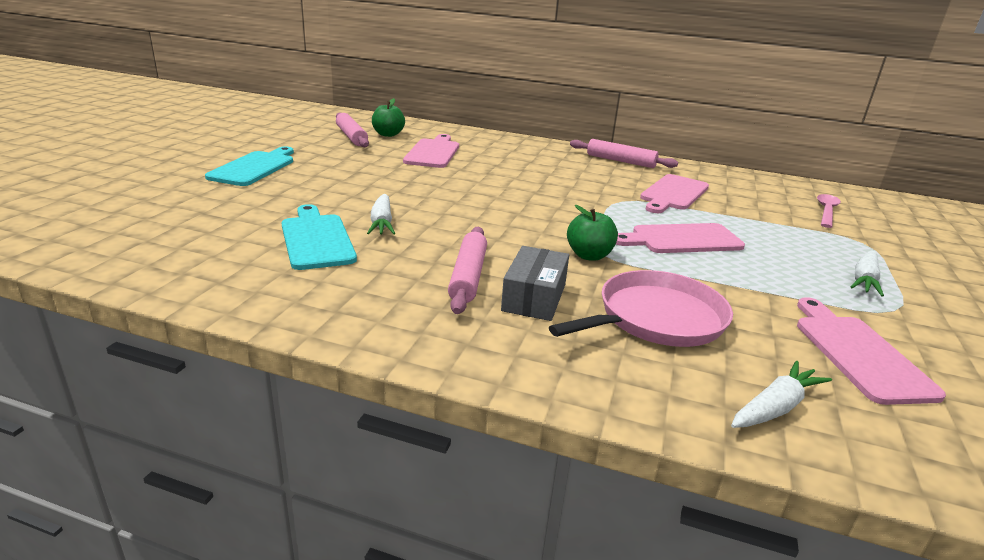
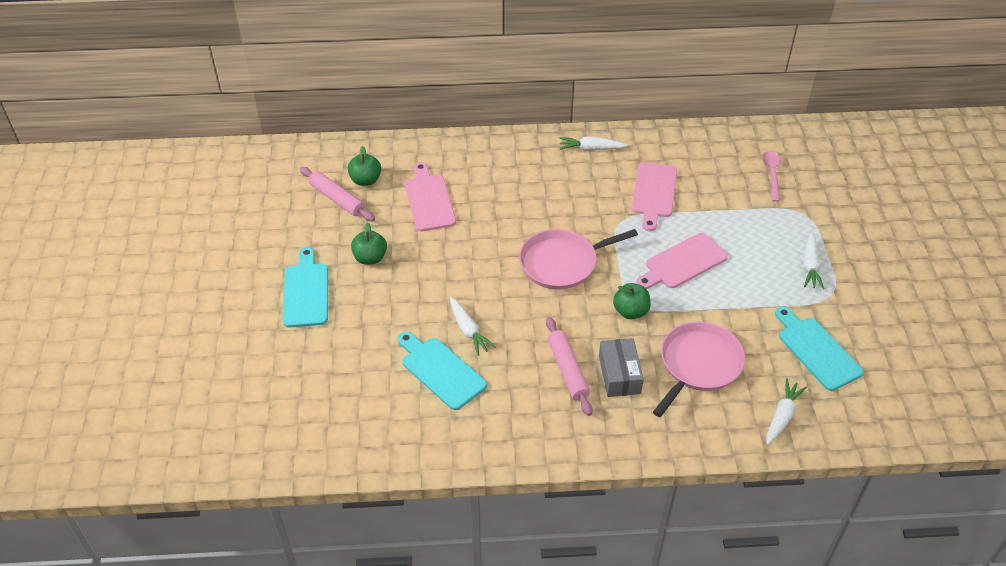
camera: 20 degrees left, 20 degrees up
(339, 165) = (370, 258): none -> green apple
(533, 209) = (562, 263): none -> pink pan
(620, 161) = (591, 149): pink rolling pin -> white carrot
(858, 354) = (816, 350): pink cutting board -> turquoise cutting board

